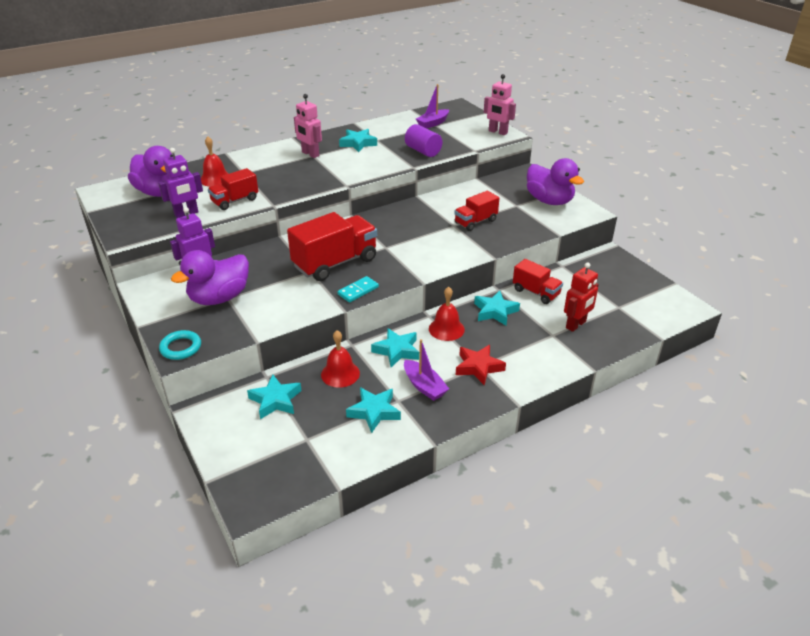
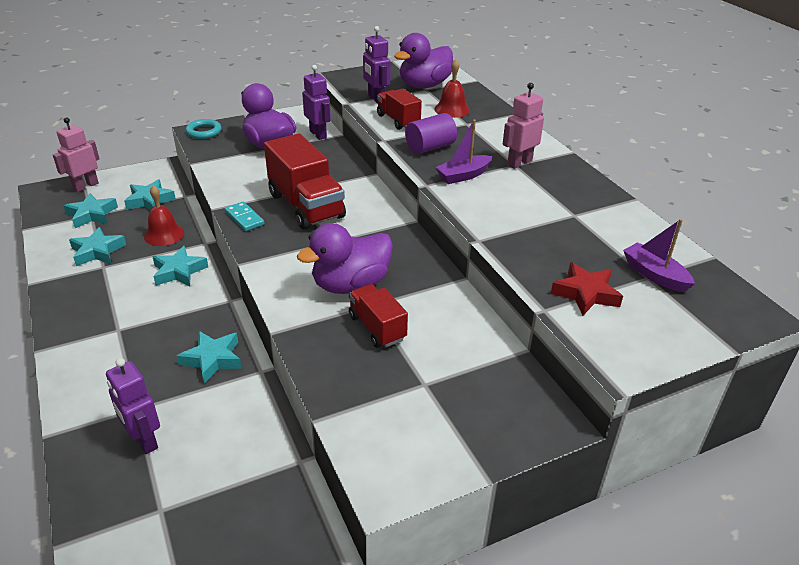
camera: 95 degrees right, 0 degrees up
(358, 143) = (558, 199): turquoise star -> turquoise star (92, 214)
(423, 151) = (535, 254): purple cylinder -> purple cylinder (430, 147)
(424, 386) = (111, 285): purple boat -> purple boat (463, 176)
(446, 329) = (198, 311): red bell -> none
(478, 367) = (116, 328): red star -> red star (586, 293)
(497, 132) = (633, 351): pink robot -> pink robot (85, 186)
(536, 292) = (238, 411): red truck -> none
(549, 201) = (436, 433): purple duck -> purple duck (350, 285)
(576, 325) = (144, 440): red robot -> purple robot

